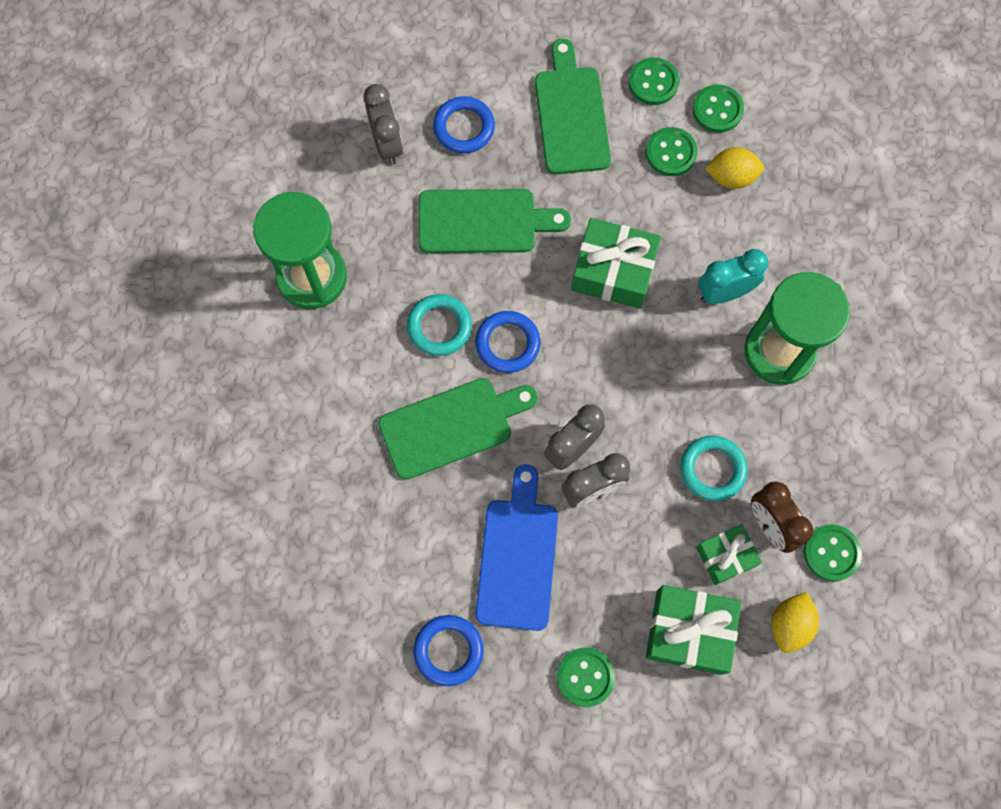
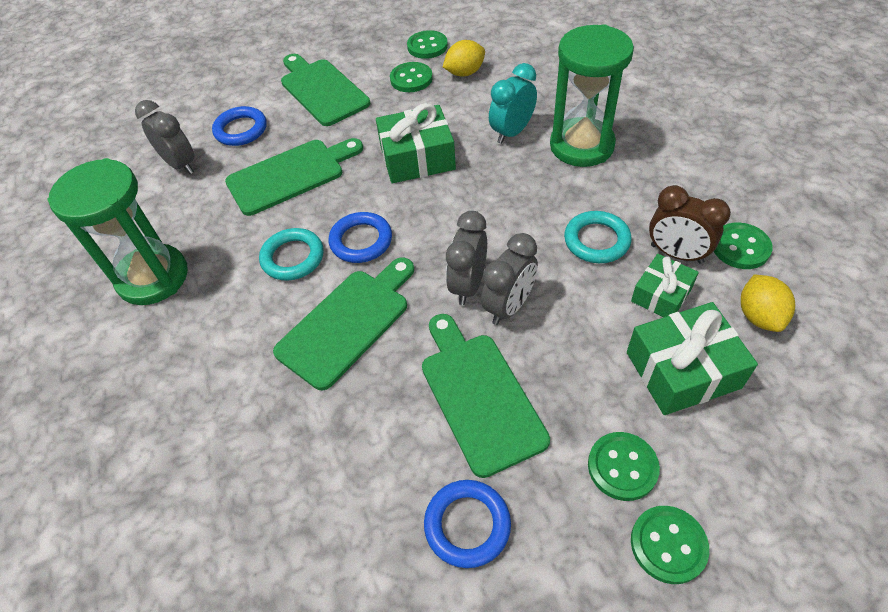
camera: 25 degrees left, 20 degrees down
(517, 557) = (479, 396): blue cutting board -> green cutting board
(653, 82) = (371, 52): green button -> green button (668, 545)

